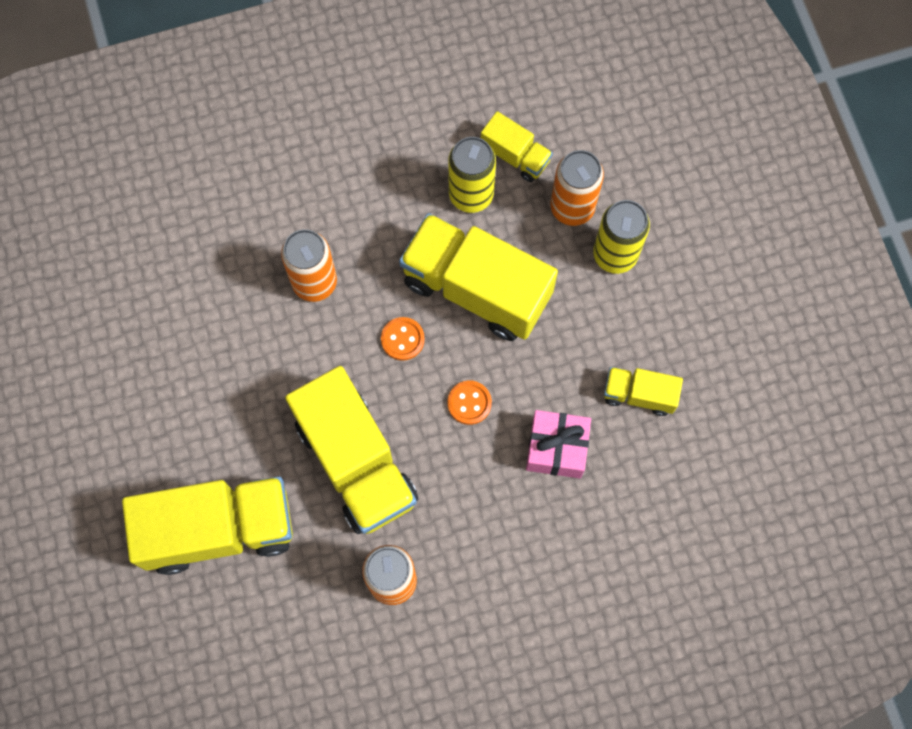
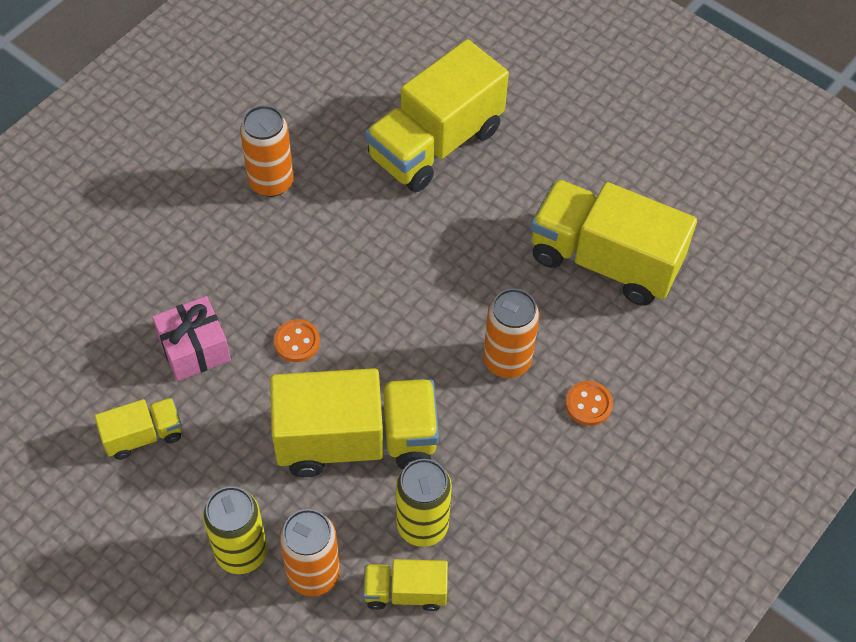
camera: 145 degrees right, 15 degrees down
(356, 462) = (362, 245): yellow truck -> yellow truck (604, 260)
(402, 339) = (393, 359): orange button -> orange button (588, 404)

